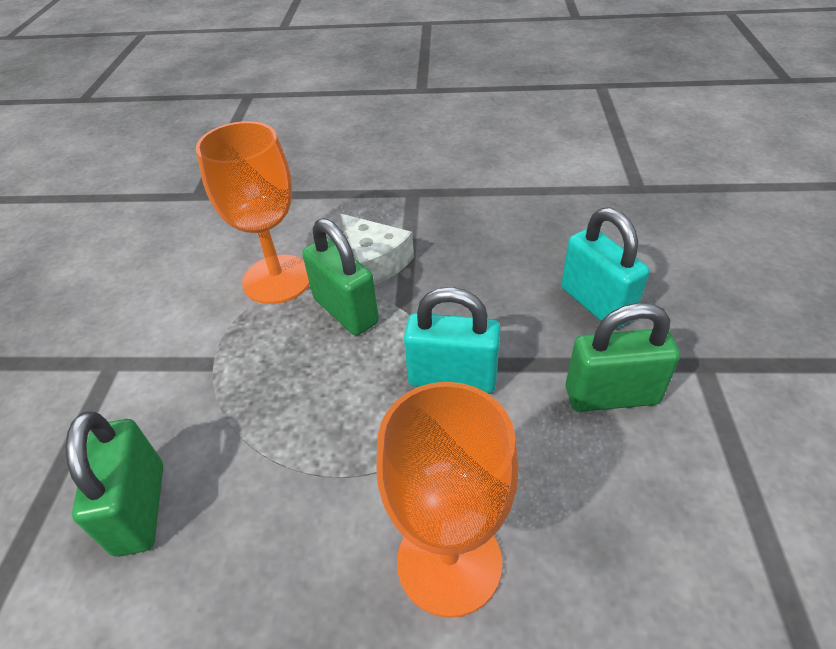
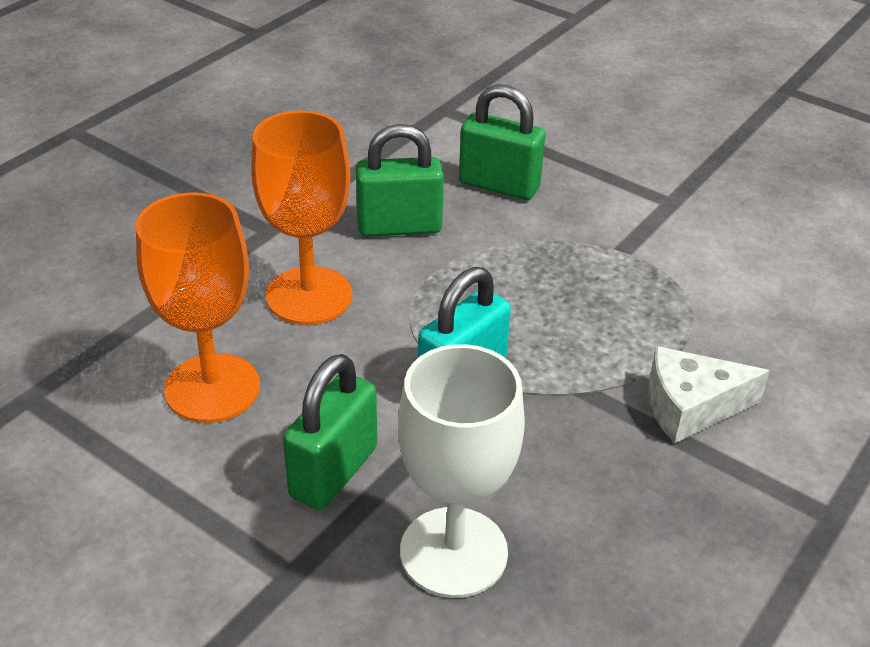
camera: 120 degrees right, 5 degrees down
(277, 279) = (717, 324): orange goblet -> orange goblet (212, 388)
(345, 311) = (621, 351): green padlock -> green padlock (399, 227)
(596, 303) = (453, 552): turquoise padlock -> white goblet

